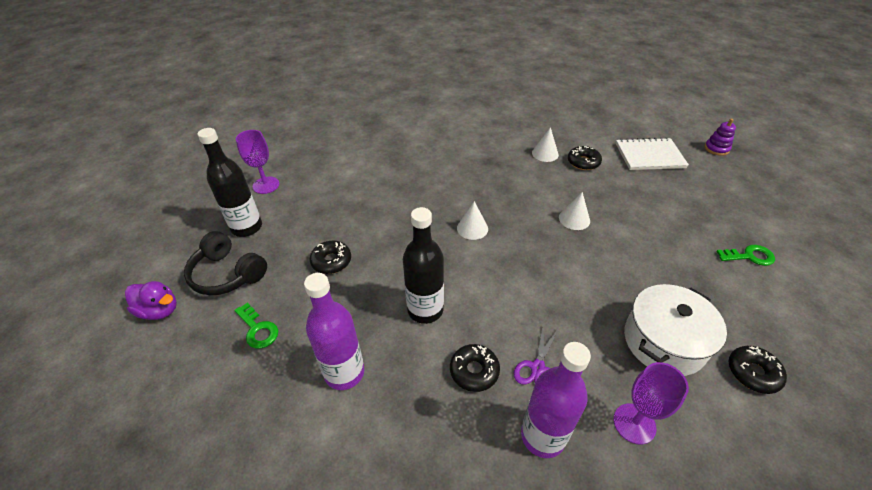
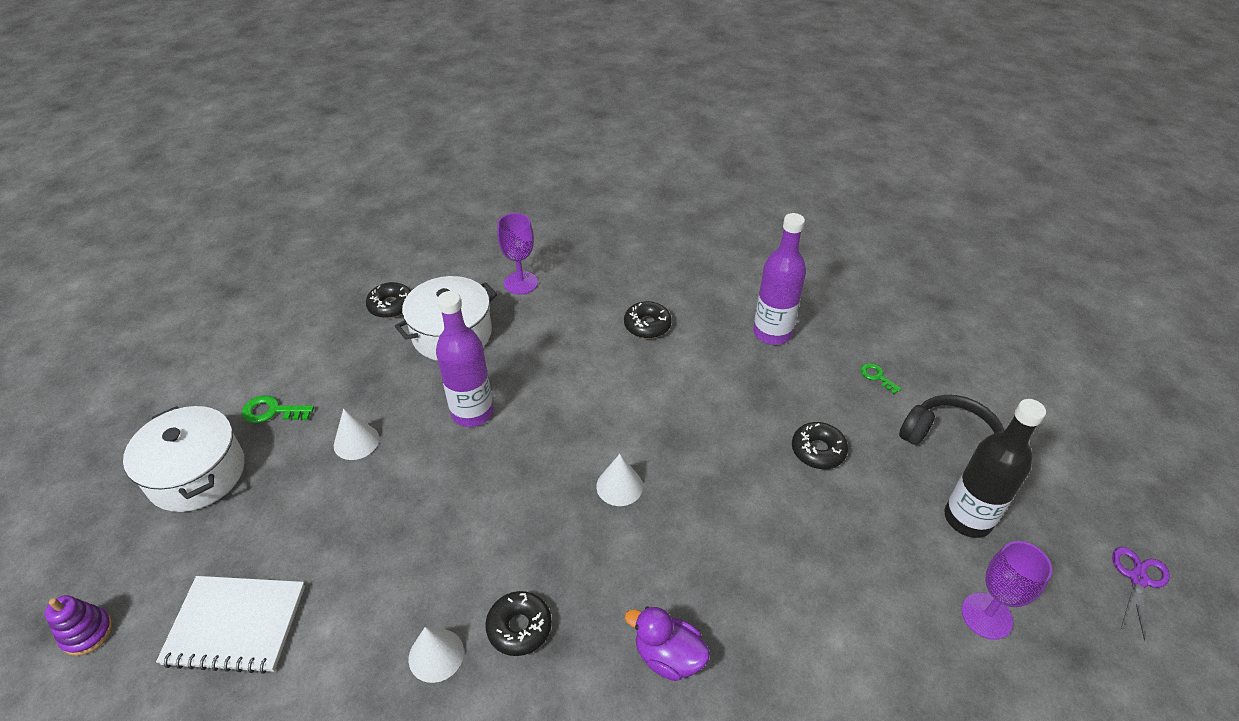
camera: 175 degrees left, 0 degrees up
(159, 310) = (1005, 405): purple duck -> purple duck (668, 656)
(258, 329) = (877, 377): green key -> green key, size x0.67
(425, 310) = (692, 381): black bottle -> none
(537, 368) = (586, 323): purple scissors -> purple scissors (1138, 579)
(542, 436) = (599, 281): purple bottle -> purple bottle (472, 412)
(574, 219) = (462, 488): white cone -> white cone (356, 442)
(583, 162) = (375, 619): black donut -> black donut (519, 627)
(751, 214) = (197, 474): none -> white pot

